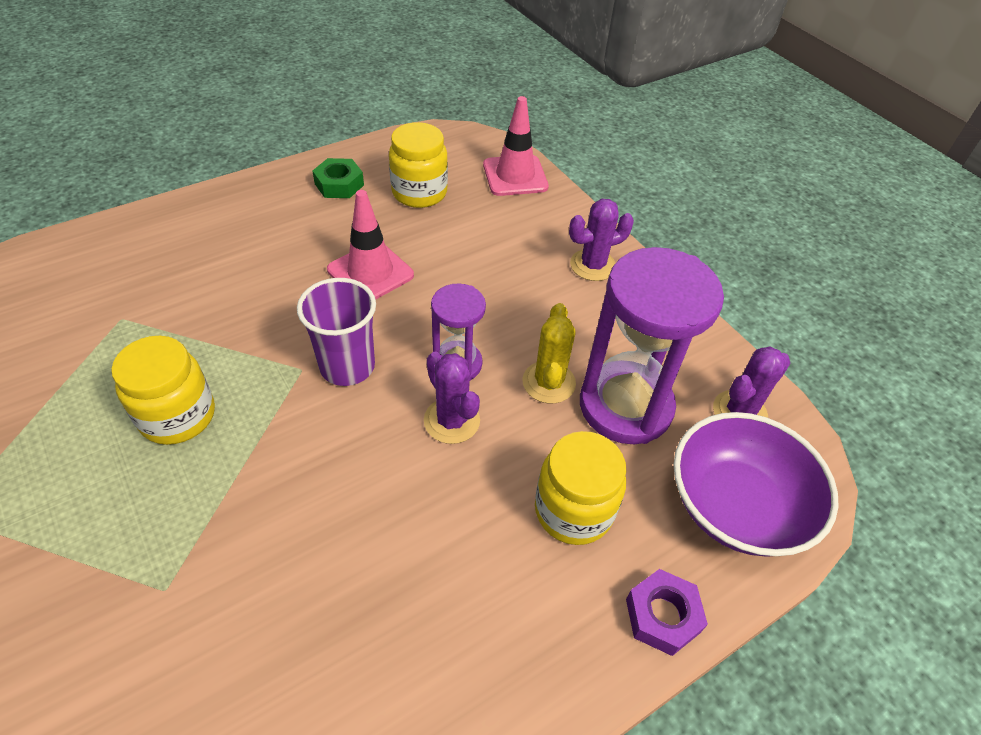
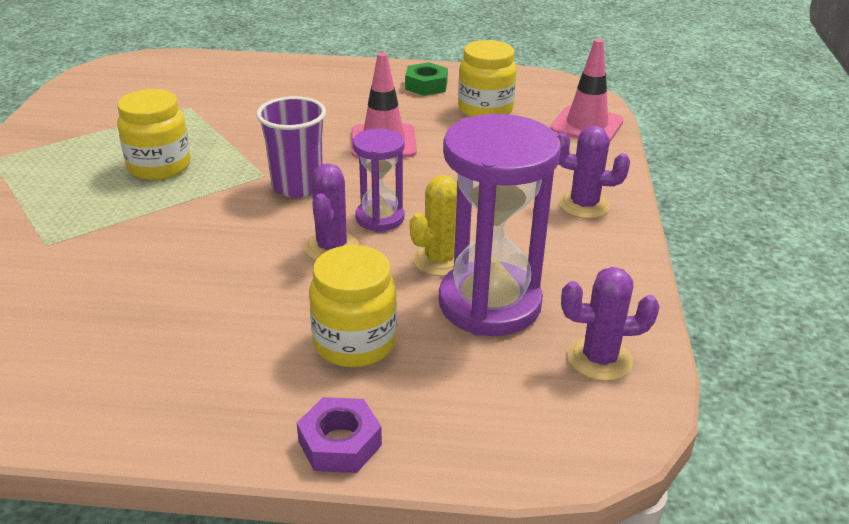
camera: 40 degrees right, 15 degrees down
(736, 505) = (506, 416): purple bowl -> none

